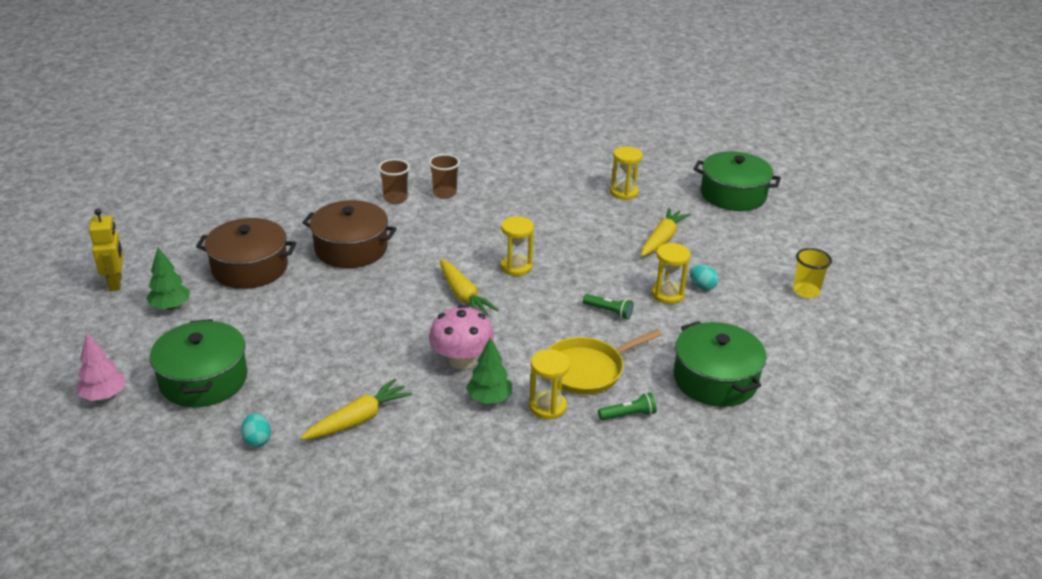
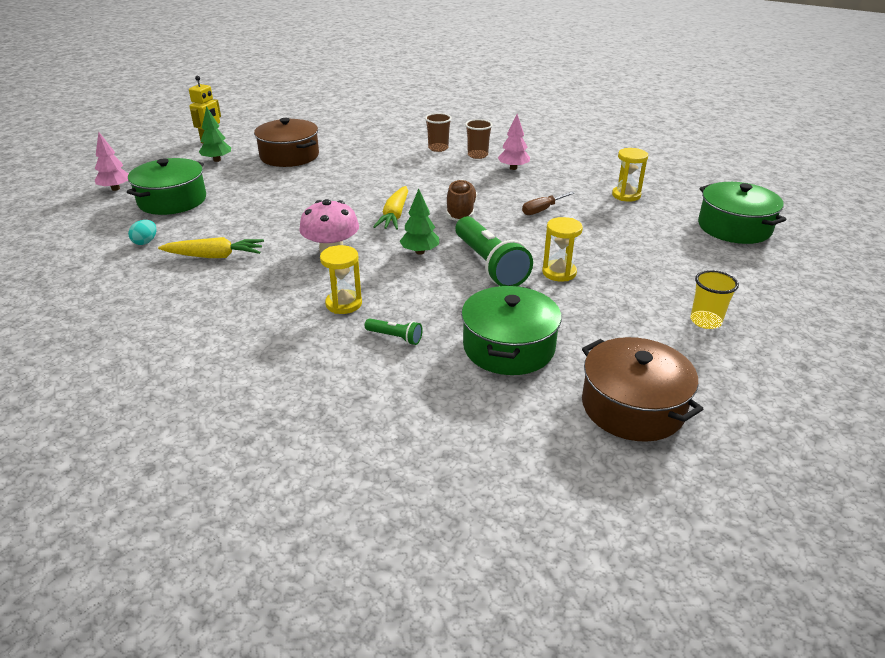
camera: 40 degrees right, 0 degrees up
(351, 248) = (365, 165): brown pot -> brown pot (632, 406)
(489, 398) = (312, 281): green tree -> green tree (420, 252)
(497, 197) = (513, 168): none -> pink tree
(516, 267) = (461, 212): yellow hourglass -> brown shoe
(579, 235) = (542, 210): none -> brown screwdriver
(587, 369) = (412, 294): yellow pan -> none
(609, 312) = (489, 265): green flashlight -> green flashlight, size x2.25
(662, 239) = (613, 235): yellow carrot -> none
(702, 286) = (601, 279): turquoise egg -> none

